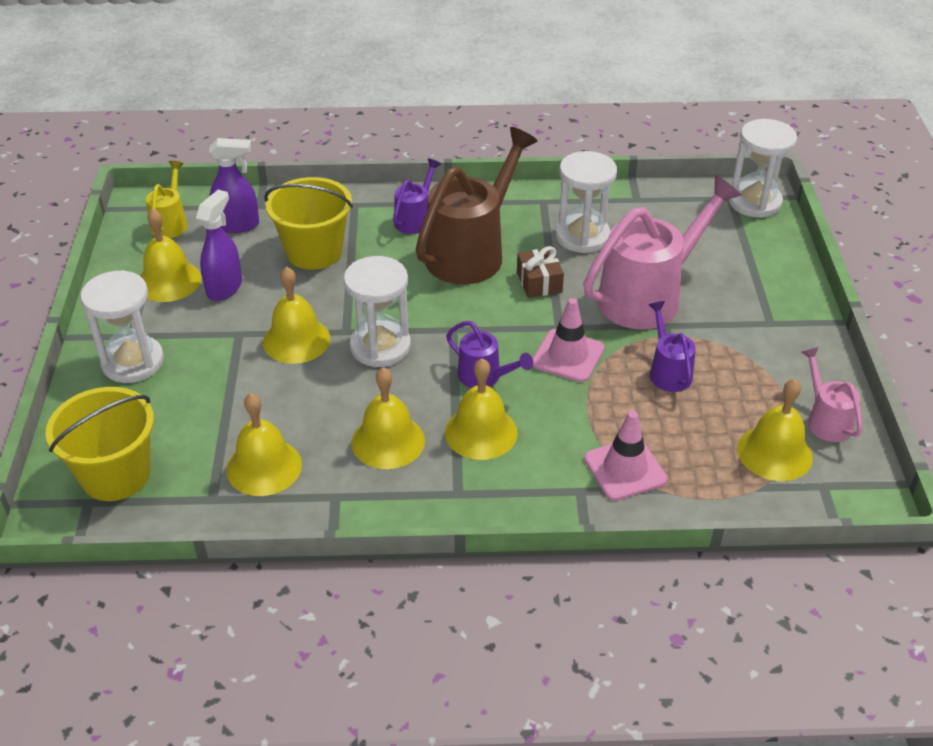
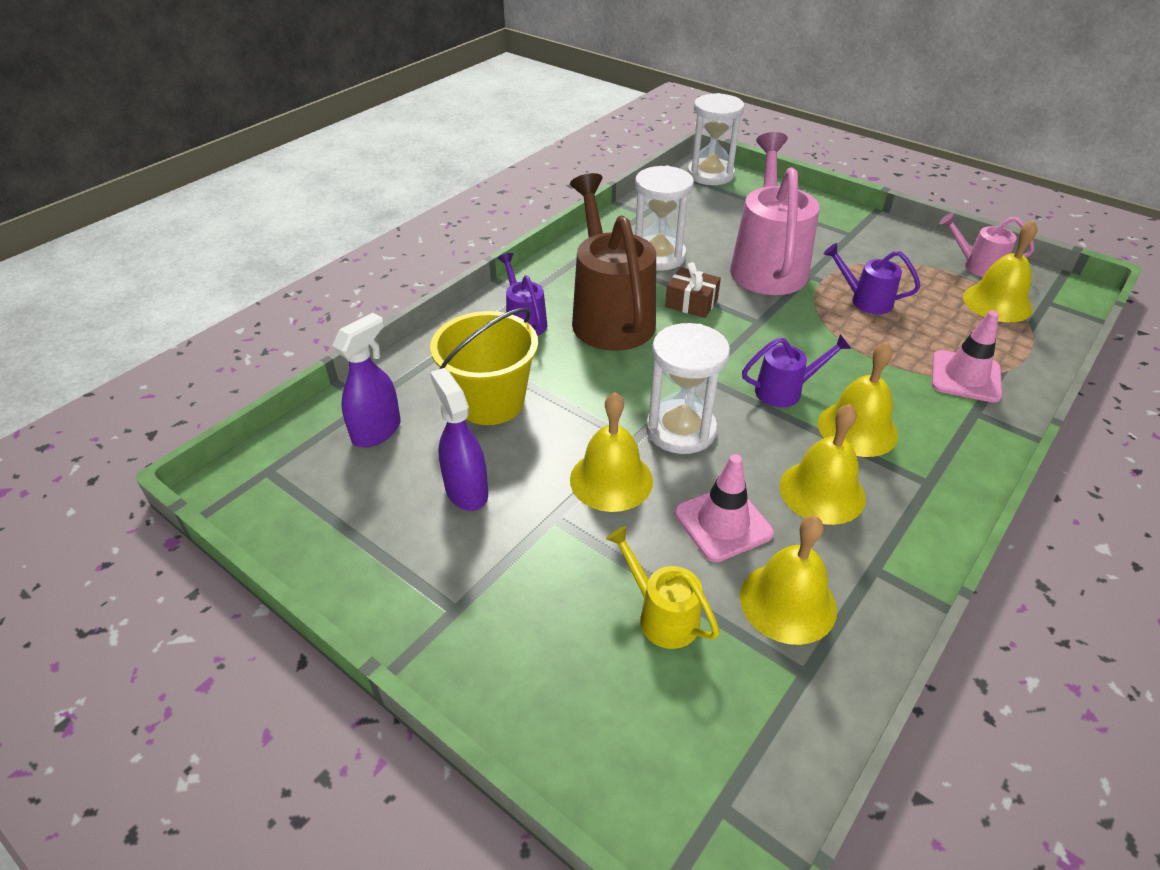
camera: 50 degrees left, 0 degrees up
(116, 475) = (693, 750): yellow bucket -> none
(133, 362) = (504, 632): white hourglass -> none
(169, 281) = (399, 529): yellow bell -> none
(171, 223) = (301, 478): yellow watering can -> yellow watering can (661, 615)
(568, 356) = (800, 335): pink traffic cone -> pink traffic cone (723, 523)

